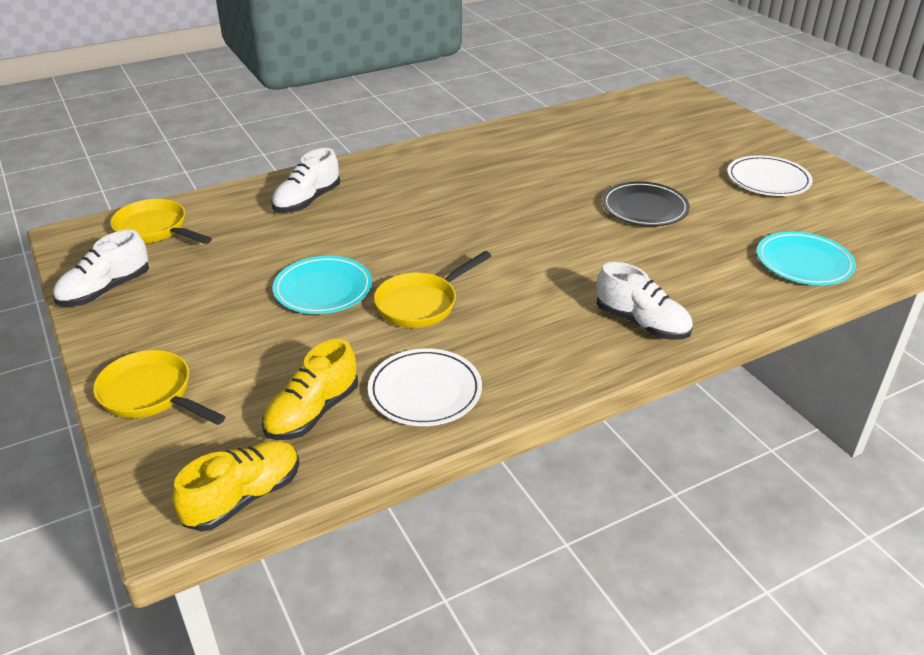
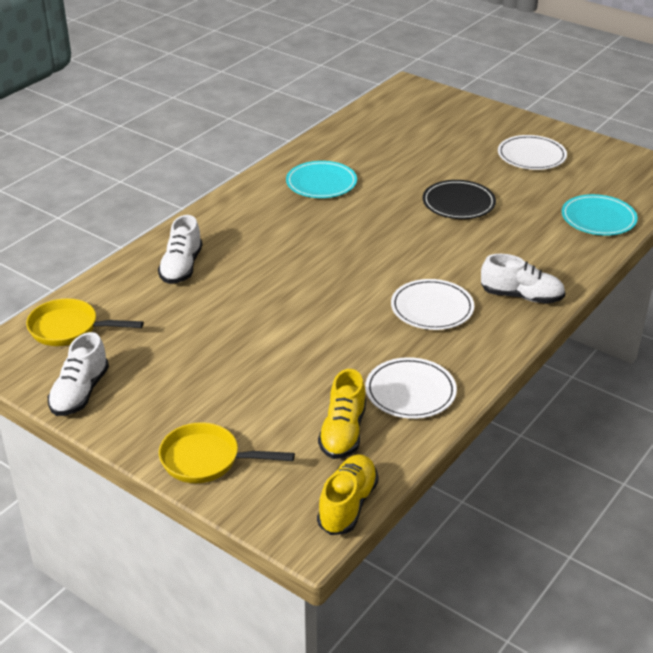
camera: 25 degrees left, 0 degrees up
(323, 289) = (265, 338): turquoise plate -> turquoise plate (321, 183)
(421, 304) = (353, 328): yellow pan -> none
(525, 307) = (432, 308): none -> white plate

